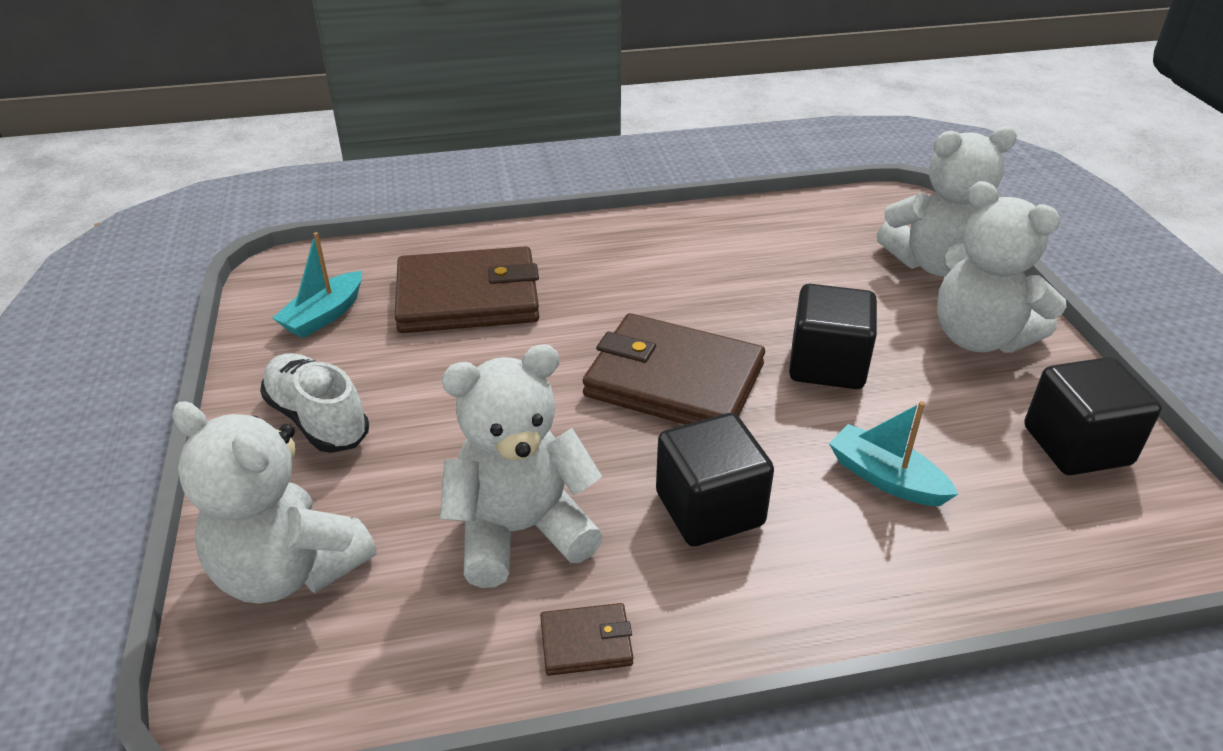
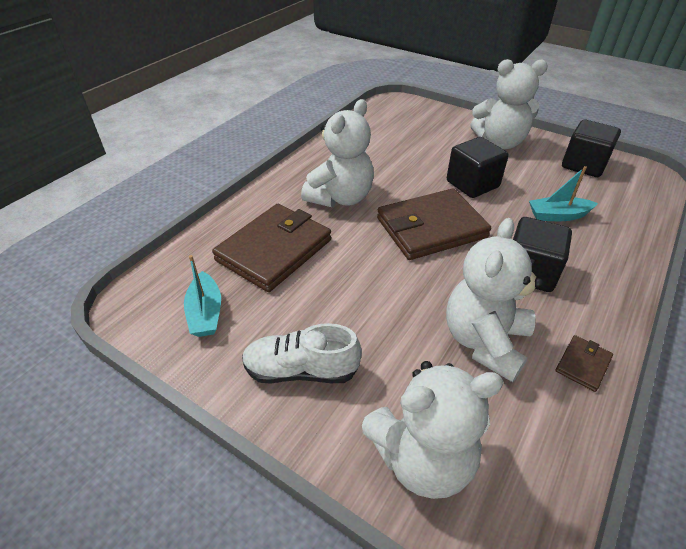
camera: 45 degrees left, 5 degrees up
(934, 264) = (442, 121): white teddy bear -> white teddy bear (340, 198)

